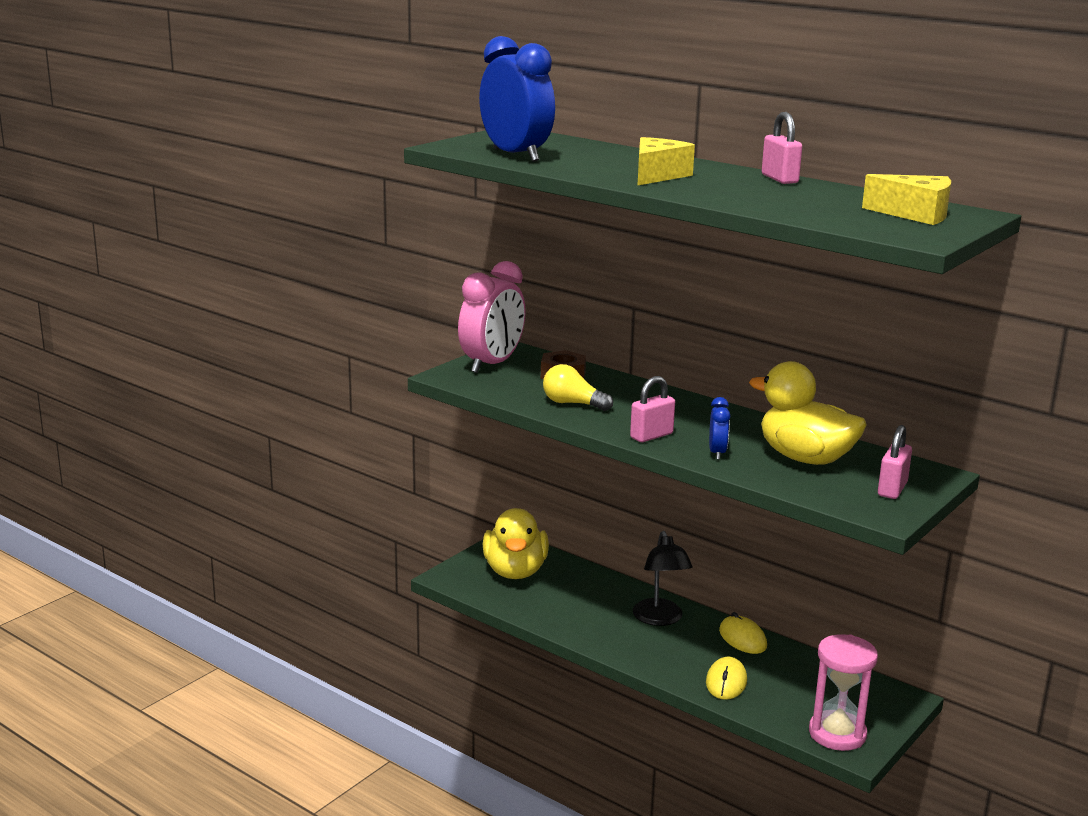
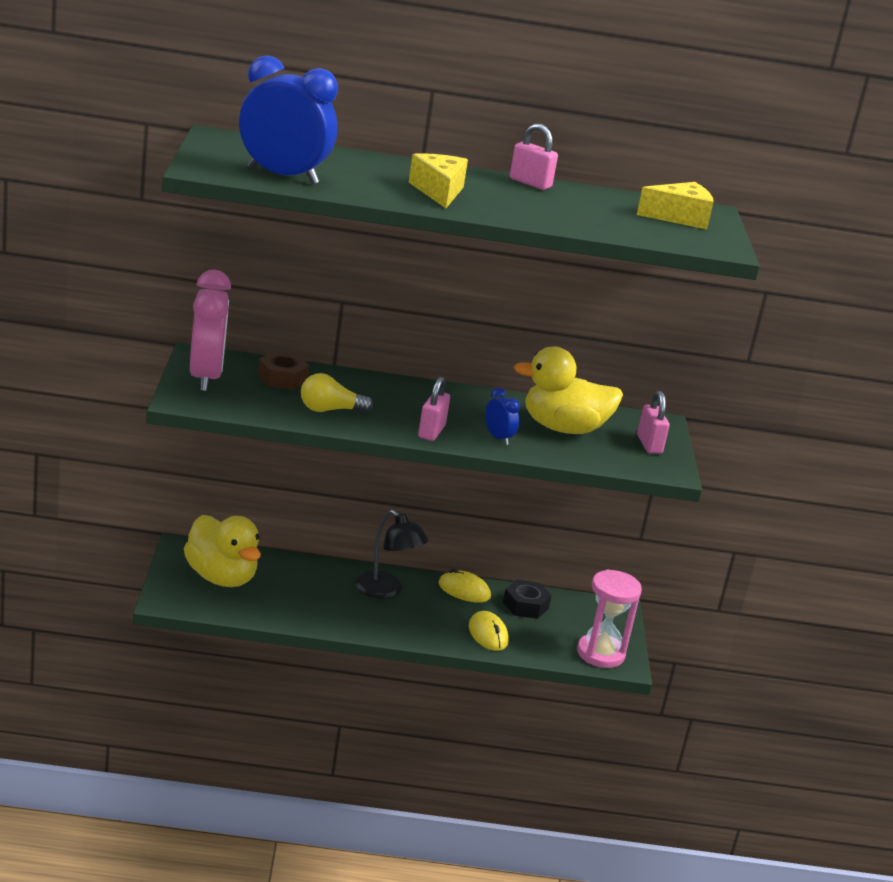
camera: 40 degrees left, 5 degrees up
(797, 668) = (525, 605): none -> black nut

